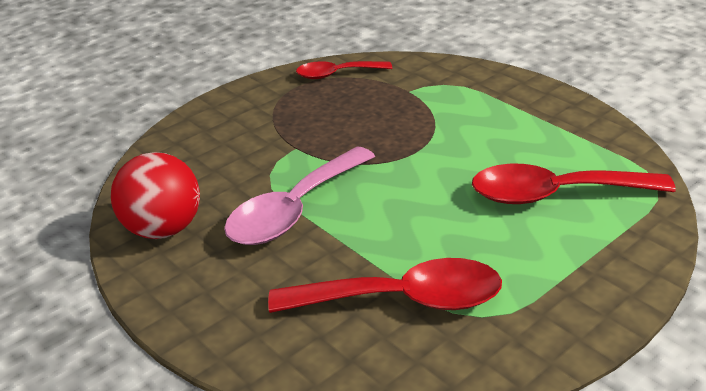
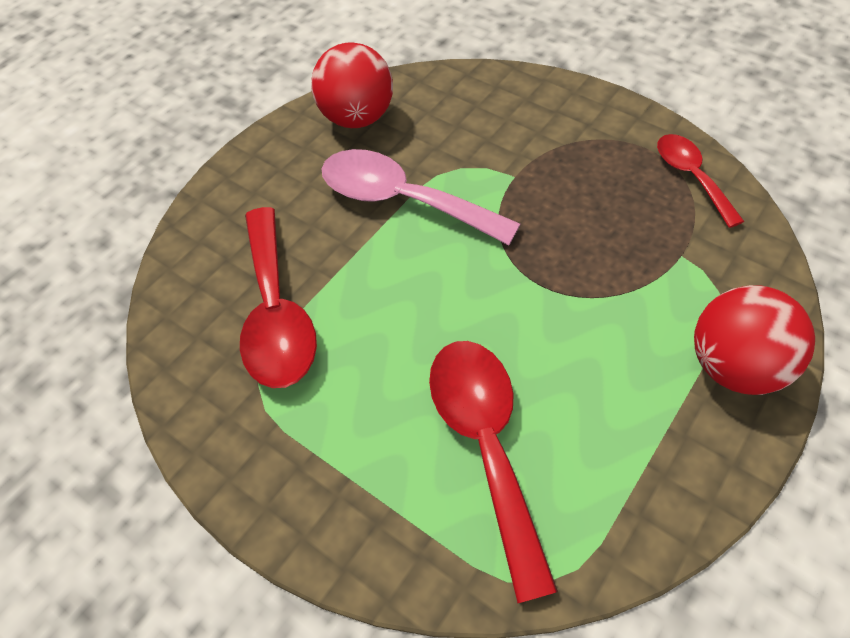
camera: 80 degrees right, 20 degrees up
(504, 90) = (734, 366): none -> red ball

